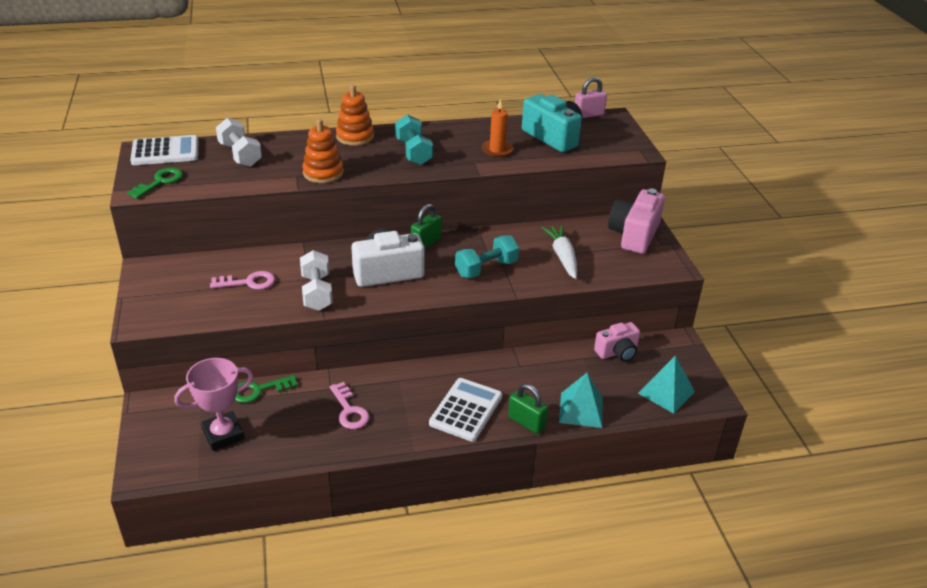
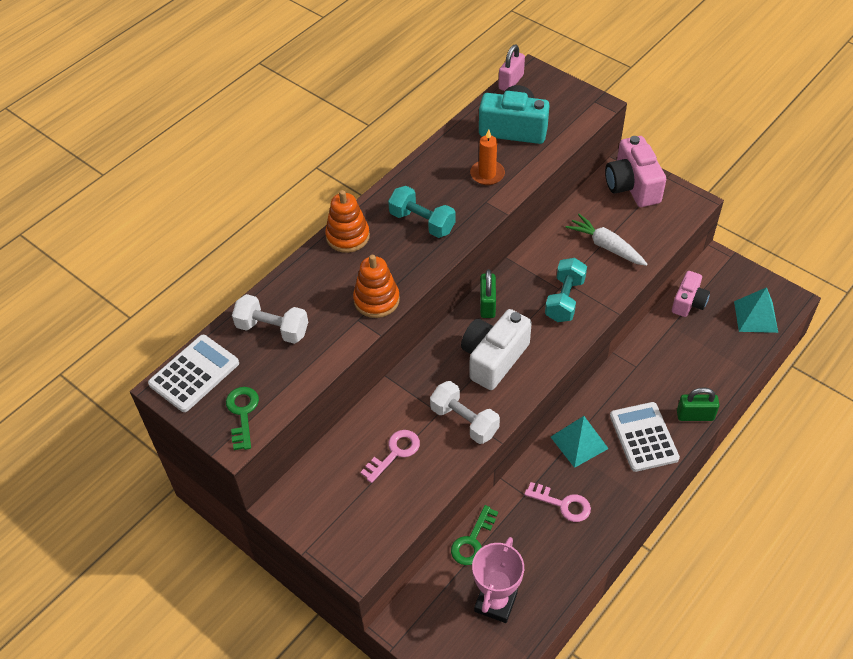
camera: 35 degrees left, 15 degrees up
(581, 410) = (718, 375): turquoise pyramid -> turquoise pyramid (579, 442)

